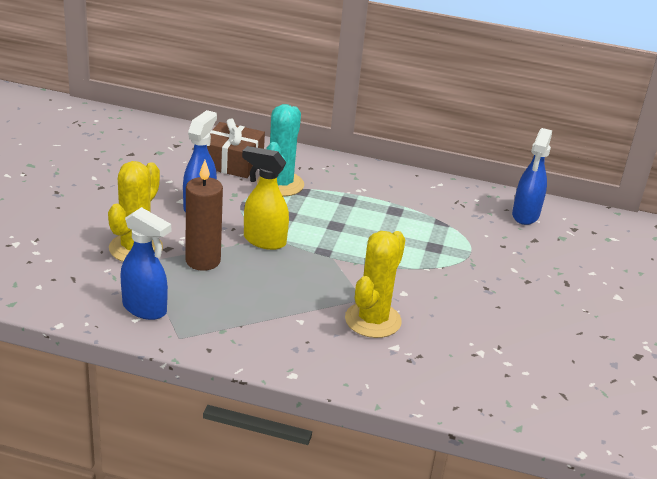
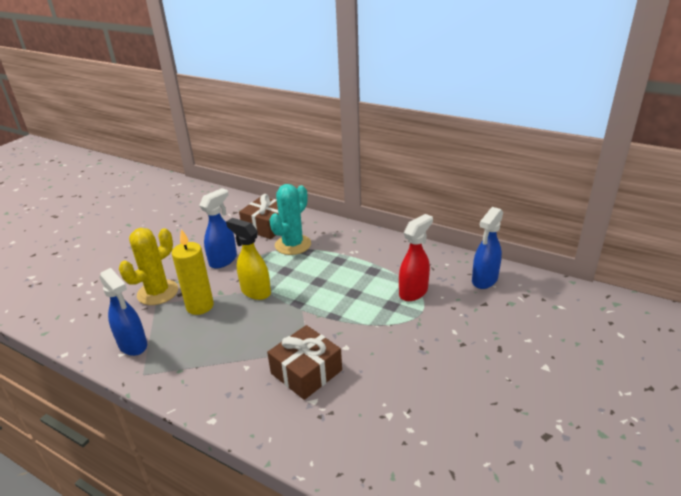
camera: 20 degrees right, 0 degrees up
(203, 261) = (200, 306): brown candle -> yellow candle
(373, 320) = (306, 372): yellow cactus -> brown gift
(453, 231) = (413, 292): none -> red spray bottle

